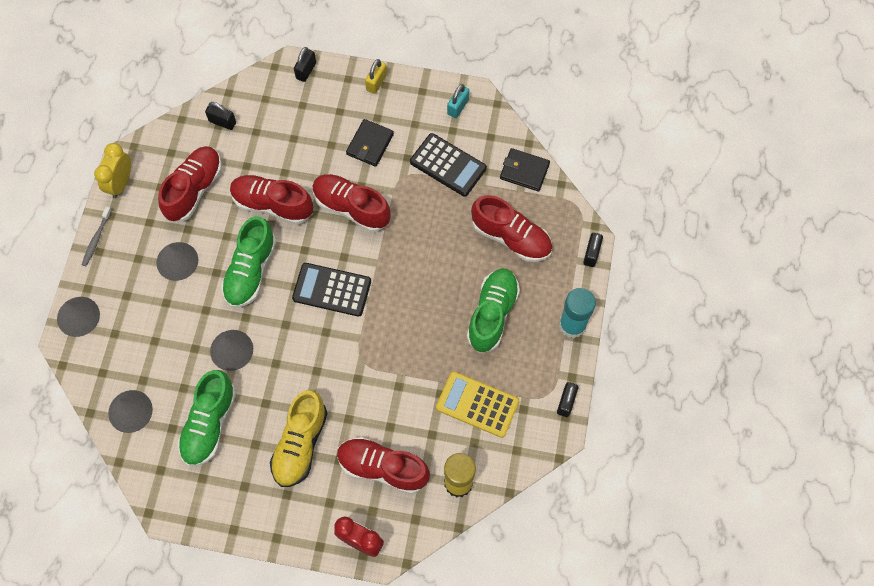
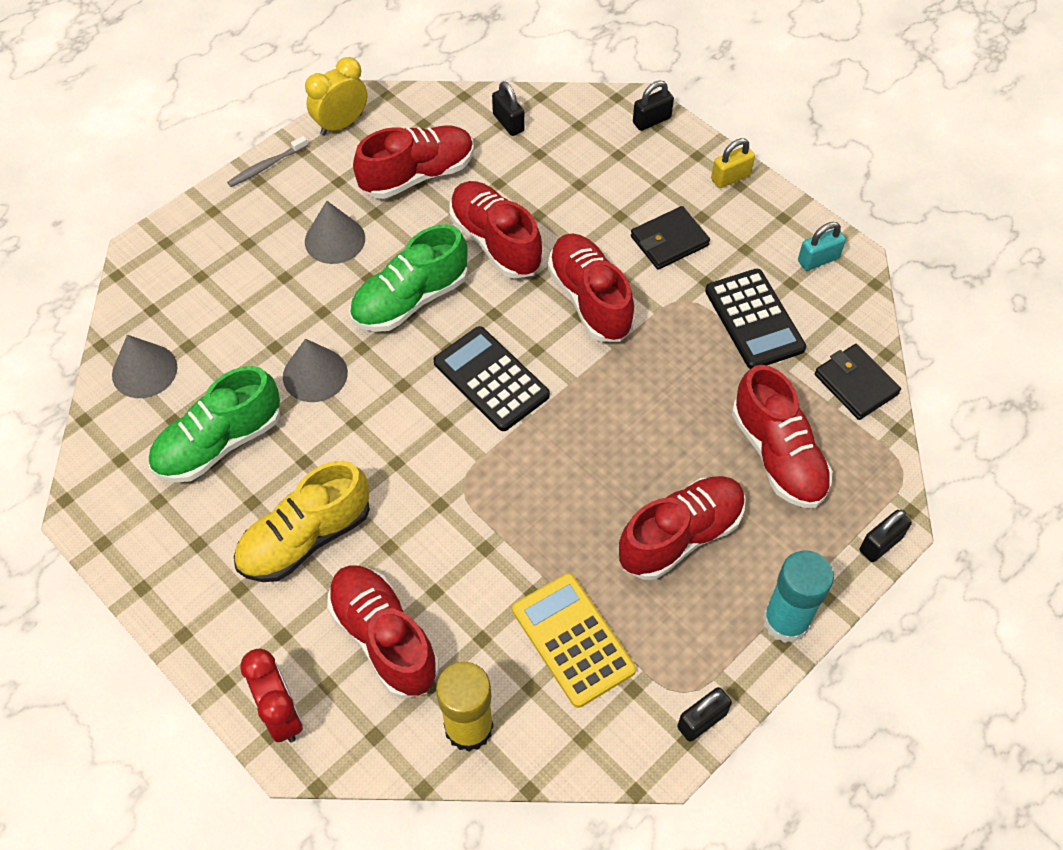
camera: 35 degrees right, 10 degrees down
(78, 316) = (178, 234): grey cone -> none
(492, 314) = (680, 536): green shoe -> red shoe

